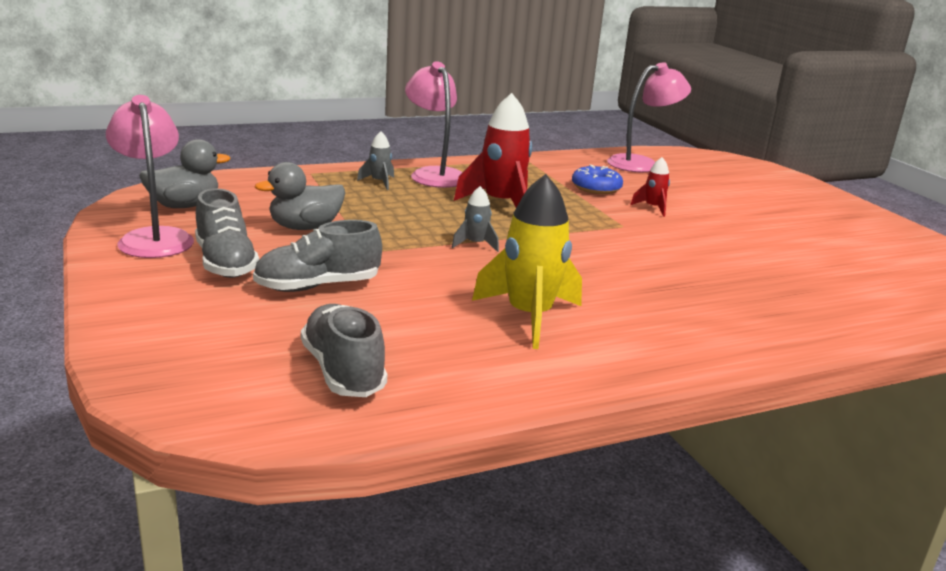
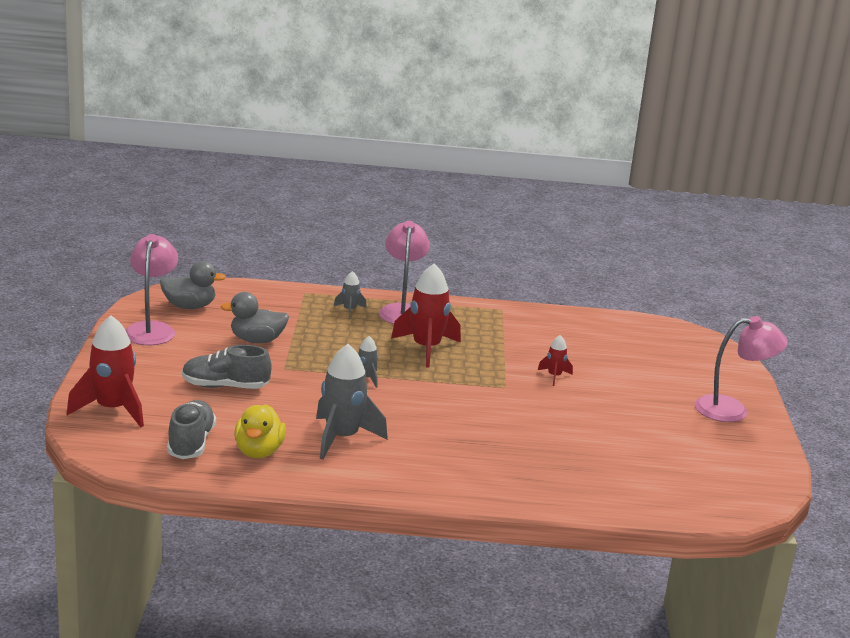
camera: 25 degrees right, 0 degrees up
(181, 350) = (112, 409): none -> red rocket
(225, 263) = (181, 357): grey shoe -> none
(448, 359) = (259, 452): none -> yellow duck
(529, 317) = (342, 438): yellow rocket -> grey rocket
(596, 188) = (529, 348): blue donut -> none
(641, 164) = (608, 331): pink lamp -> pink lamp (732, 410)

